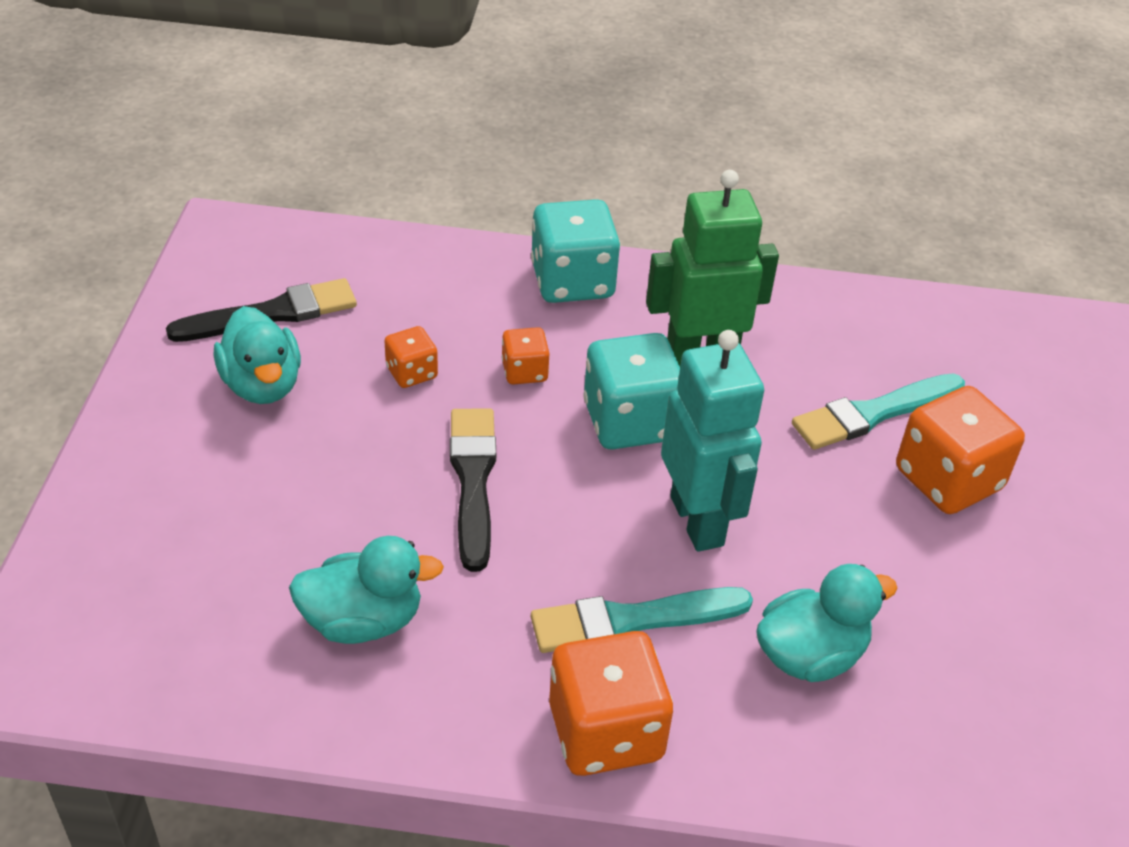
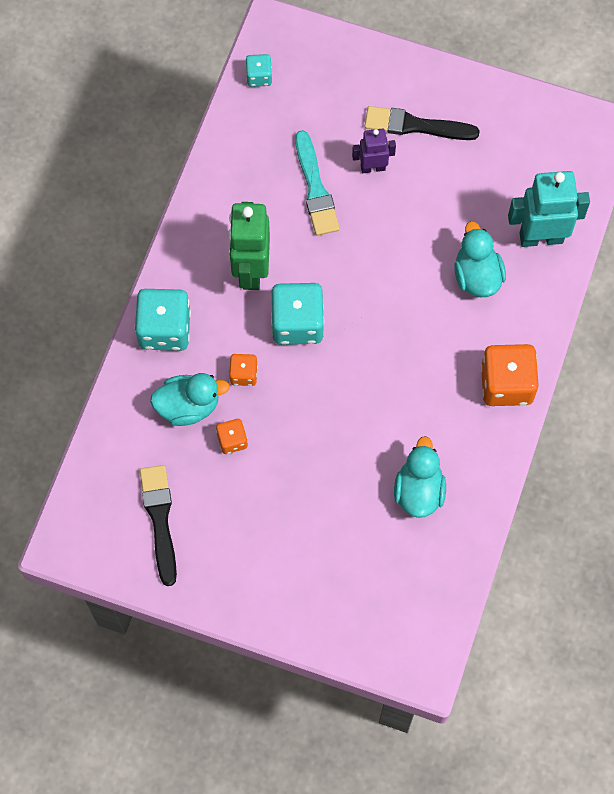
camera: 75 degrees left, 25 degrees up
(262, 385) = (226, 530): turquoise duck -> turquoise duck (188, 406)
(473, 481) = (328, 419): black brush -> black brush (416, 125)
(632, 620) = (441, 356): turquoise brush -> none
(698, 521) = (379, 306): turquoise robot -> turquoise robot (541, 237)
(948, 479) = (373, 167): orange dice -> purple robot
(1027, 326) = (259, 77): none -> turquoise dice

